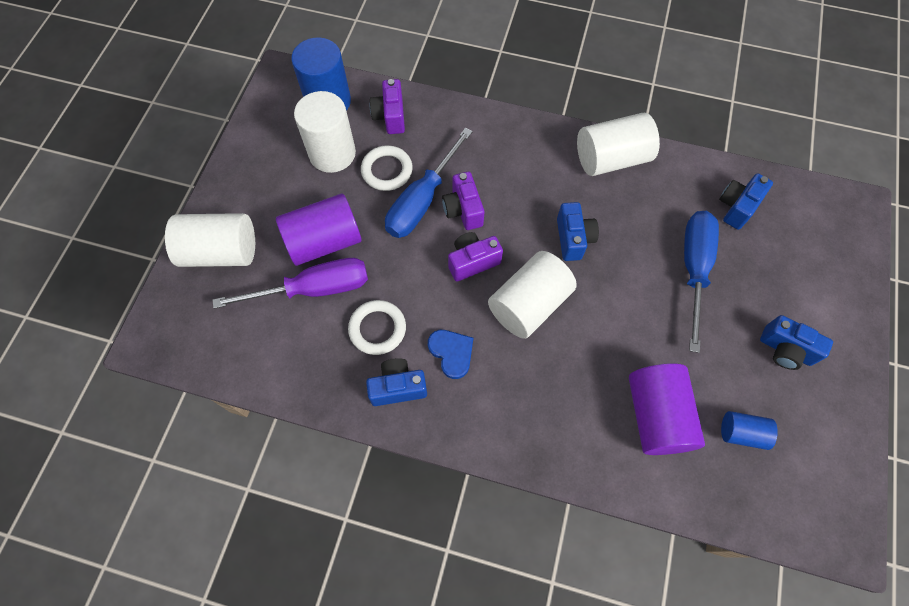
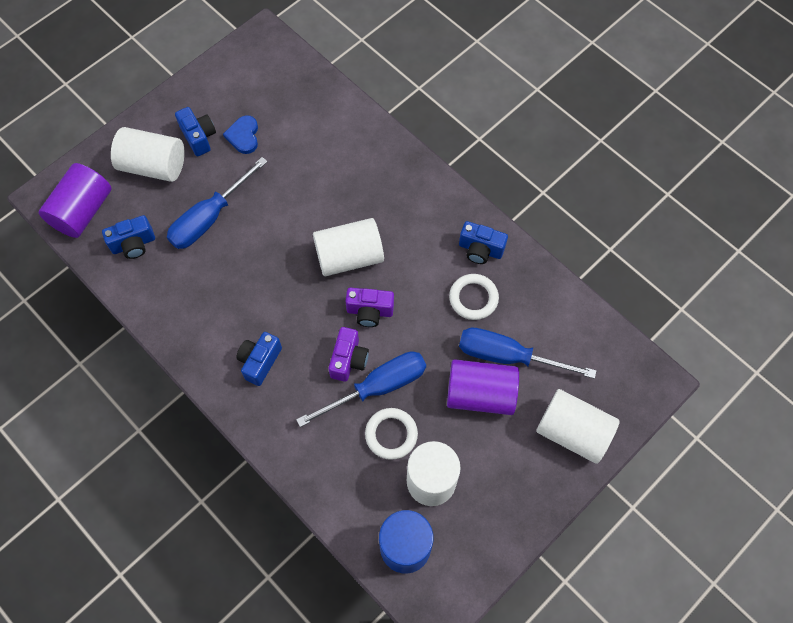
camera: 150 degrees left, 0 degrees up
(314, 289) = (508, 356): purple screwdriver -> blue screwdriver
(390, 116) = (355, 493): purple camera -> none
(451, 353) = (428, 253): blue heart -> blue heart (243, 136)
(573, 239) = (279, 288): blue camera -> blue camera (260, 361)
(611, 159) = (193, 338): white cylinder -> white cylinder (153, 166)
(656, 416) = (317, 145): purple cylinder -> purple cylinder (82, 211)
(741, 433) = (272, 109): blue cylinder -> none

